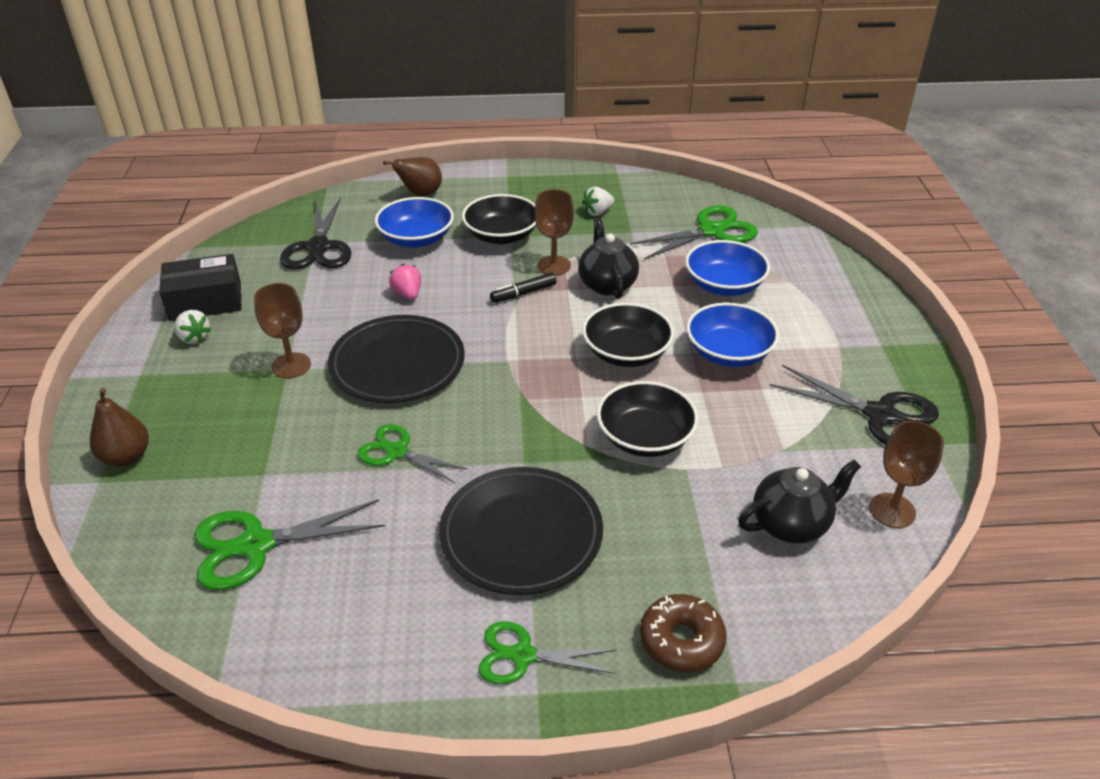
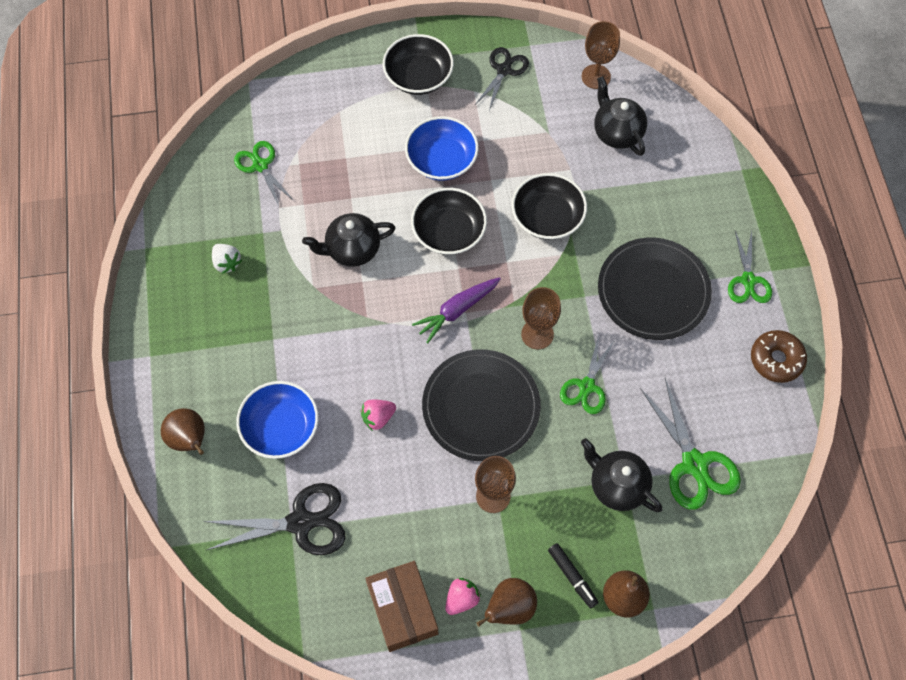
camera: 95 degrees left, 25 degrees up
(166, 369) = (509, 608): none -> brown pear
(194, 337) = (462, 599): white strawberry -> pink strawberry
(205, 301) = (402, 609): black box -> brown box
(260, 466) = (617, 485): none -> black teapot
(501, 235) = (273, 347): black bowl -> black bowl (418, 76)
(521, 353) = (457, 310): none -> purple carrot
(523, 293) = (370, 317): black marker -> black marker (572, 577)
(554, 265) = (324, 295): brown goblet -> brown goblet (537, 334)
(681, 641) = (720, 196): brown donut -> brown donut (776, 359)
(711, 231) = (260, 166): green scissors -> green scissors, size x0.65
(724, 285) = (348, 159): blue bowl -> none
(880, 415) = (504, 70): black scissors -> black scissors, size x0.65

